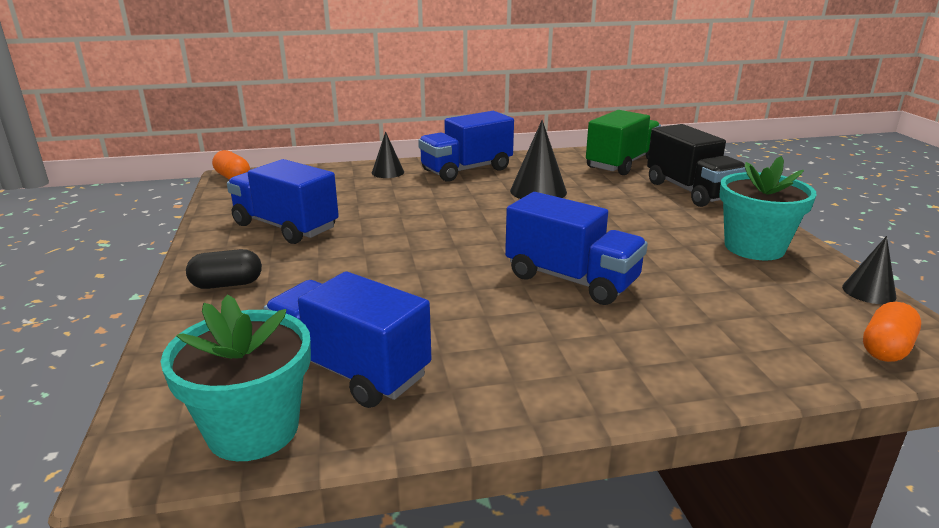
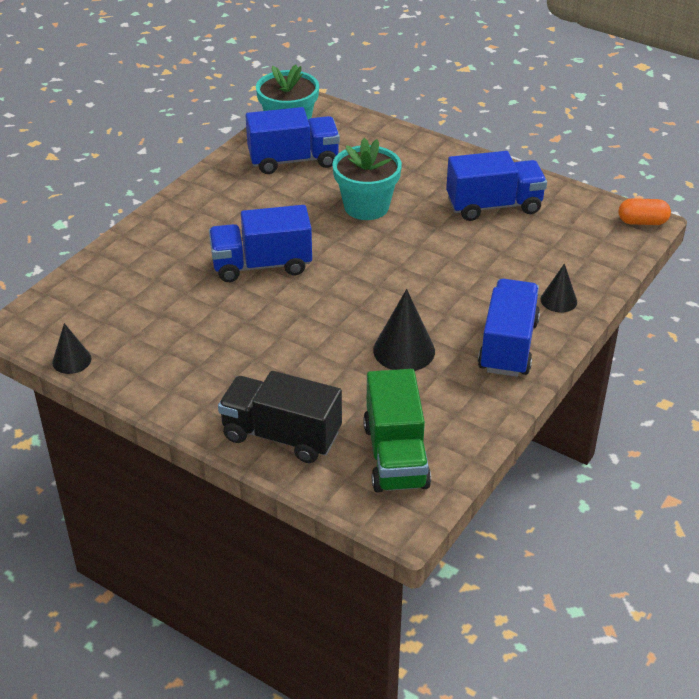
camera: 135 degrees right, 15 degrees up
(227, 284) = (431, 159): black capsule -> none
(754, 247) = (171, 370): turquoise flower pot -> turquoise flower pot (366, 207)
(886, 348) = (50, 309): orange capsule -> none

